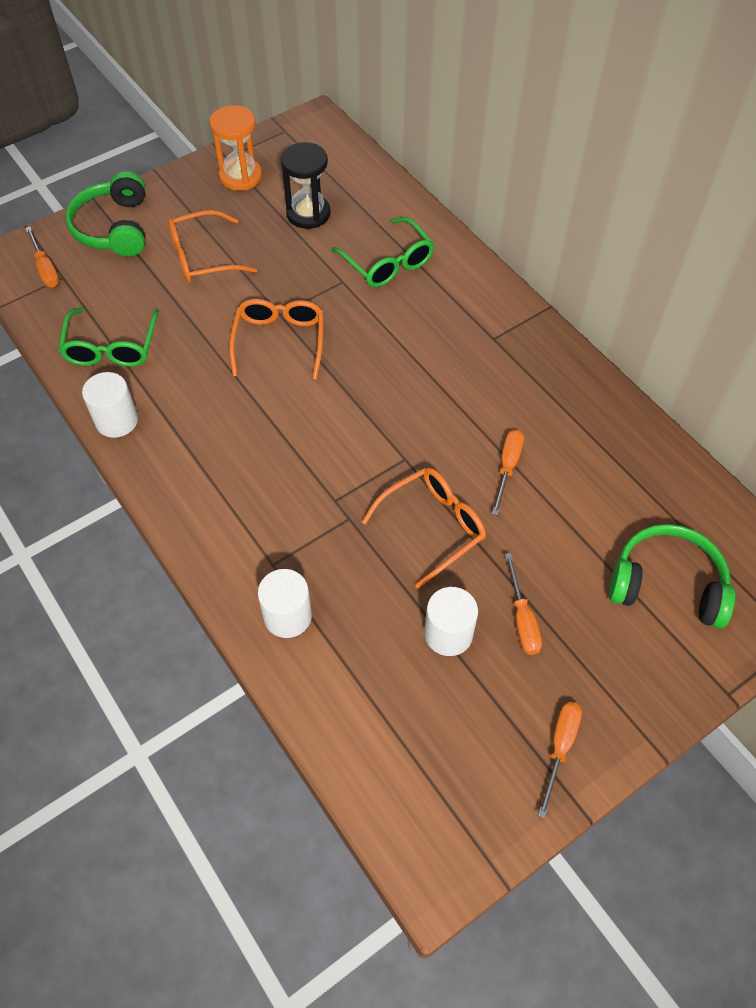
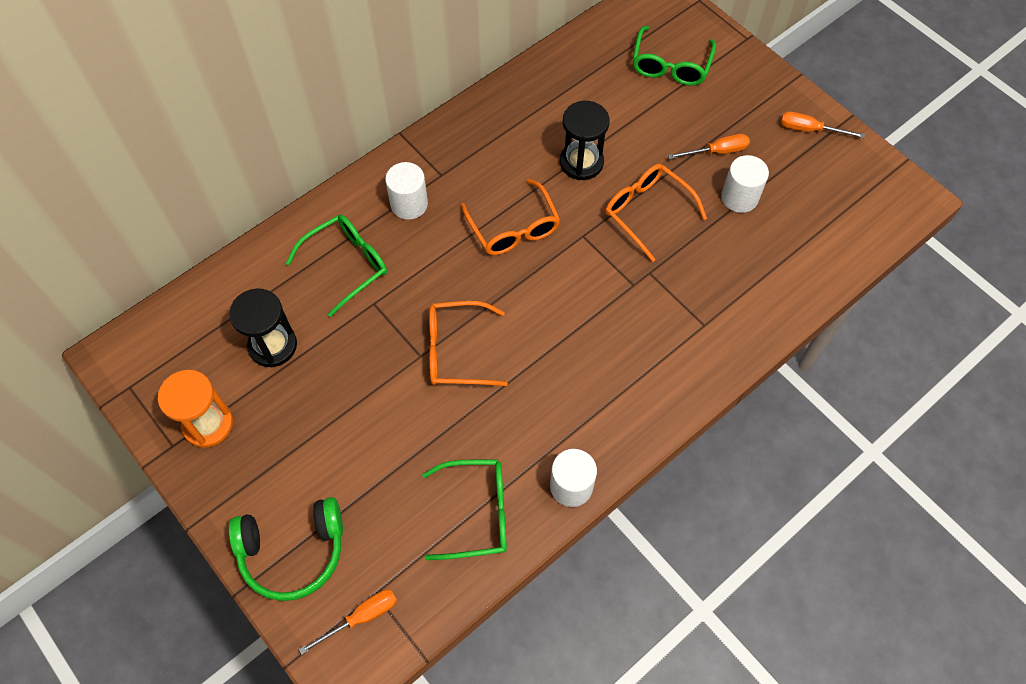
camera: 95 degrees left, 5 degrees up
(203, 257) = (341, 443): orange glasses -> orange glasses (513, 228)
(287, 616) = (749, 307): white cylinder -> white cylinder (409, 204)
(507, 467) = (581, 162): orange screwdriver -> black hourglass
(667, 585) = (670, 65): green headphones -> green glasses

